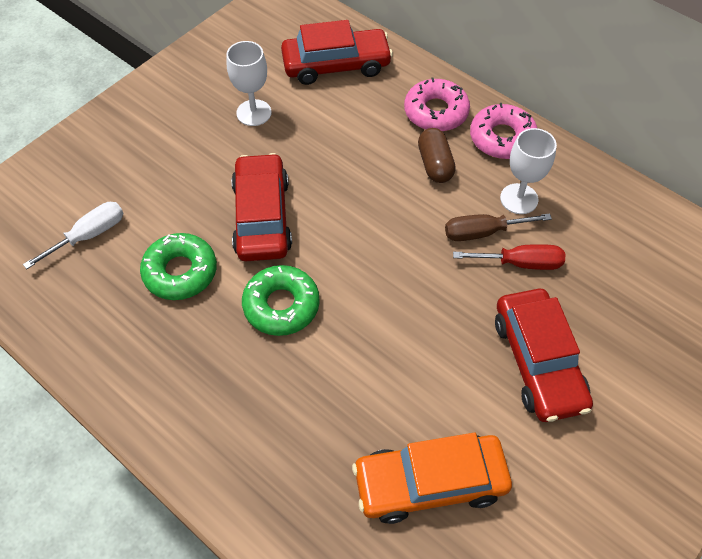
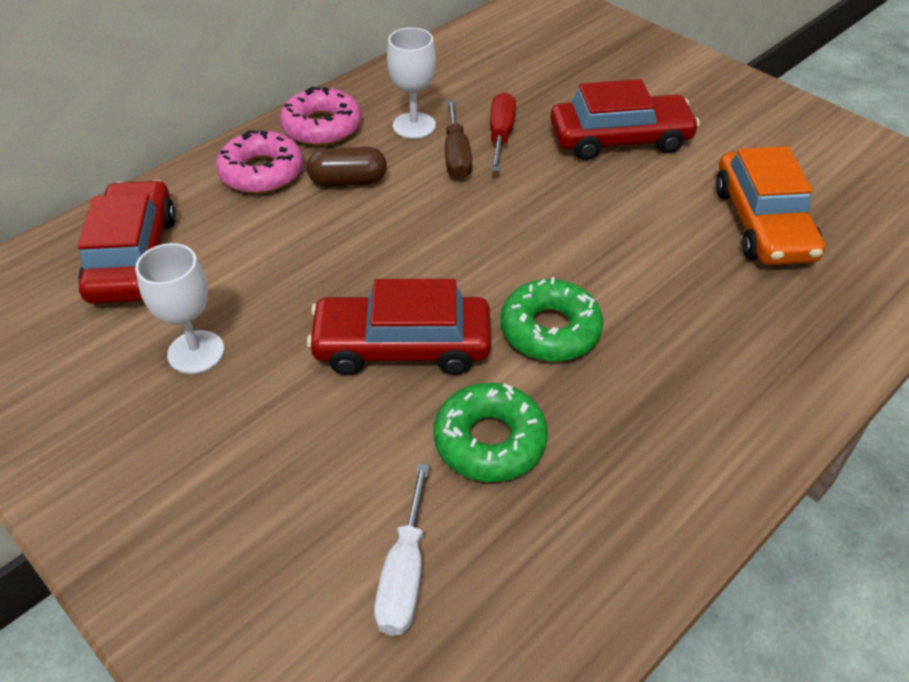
camera: 85 degrees left, 10 degrees down
(89, 235) = (404, 573): white screwdriver -> white screwdriver turned 135 degrees counterclockwise

